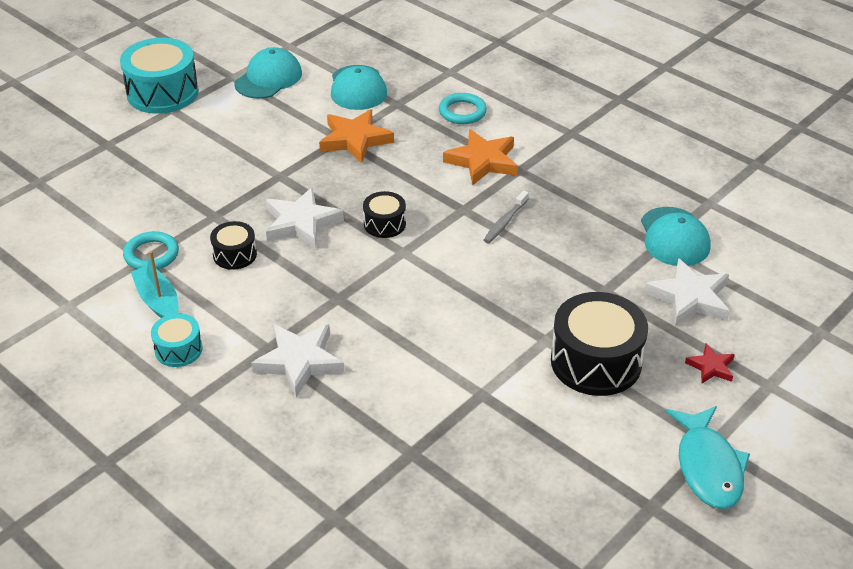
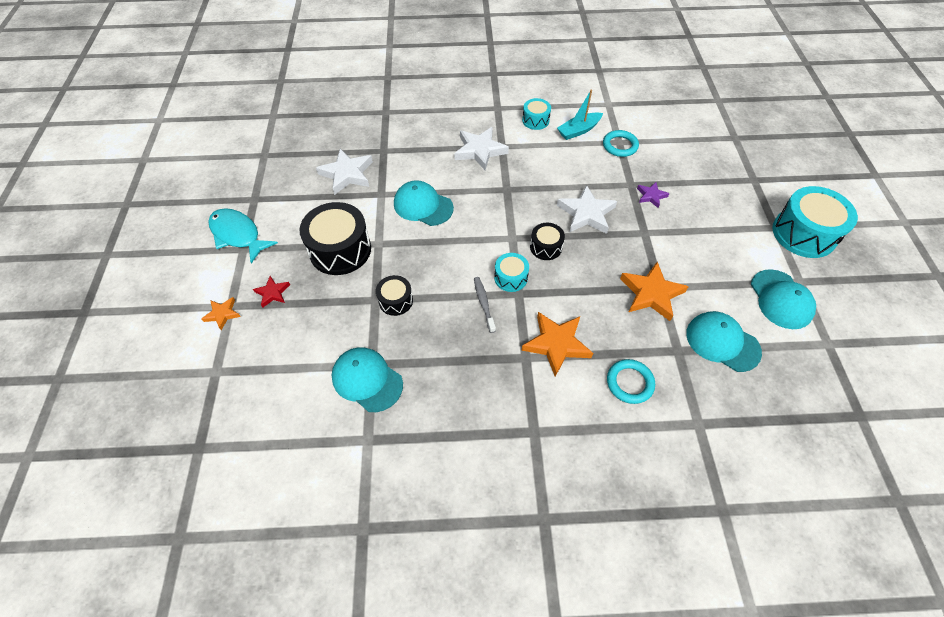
camera: 135 degrees right, 15 degrees up
(158, 301) = (578, 130): turquoise boat -> turquoise boat turned 135 degrees clockwise
(217, 195) = (651, 196): none -> purple star
(235, 255) = (586, 173): black drum -> black drum (395, 301)
(450, 345) = (423, 206): none -> turquoise cap
(453, 224) = (510, 278): none -> turquoise drum
(690, 298) = (319, 334): white star -> white star (347, 174)
(784, 382) = (222, 314): none -> orange star

